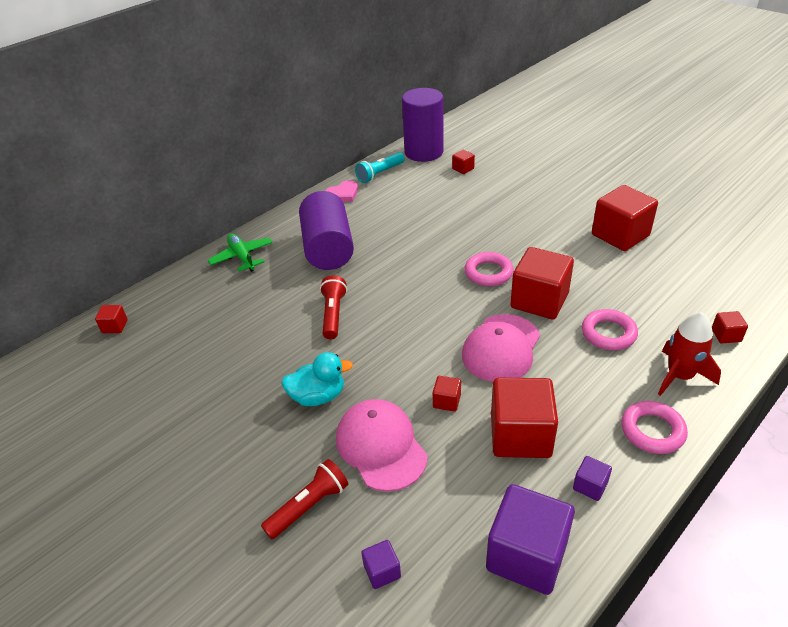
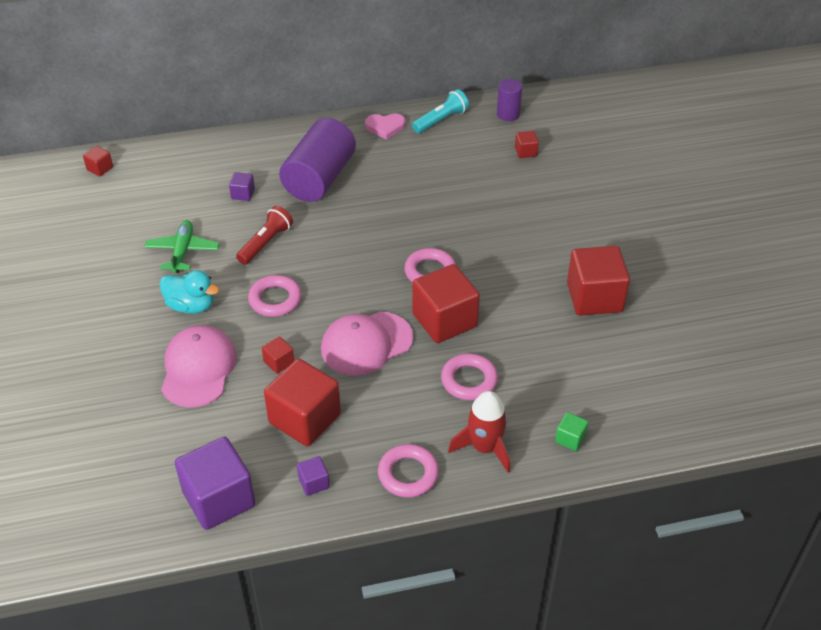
camera: 30 degrees right, 5 degrees up
(242, 257) = (243, 152): green plane -> green plane (182, 251)
(309, 506) = (112, 382): red flashlight -> none
(380, 174) = (441, 120): turquoise flashlight -> turquoise flashlight turned 150 degrees clockwise
(382, 571) = (118, 451): purple cube -> purple cube (243, 194)
(388, 353) = (275, 299): none -> pink ring
(423, 152) = (508, 114): purple cylinder -> purple cylinder, size x0.50
(726, 335) = (570, 439): red cube -> green cube

